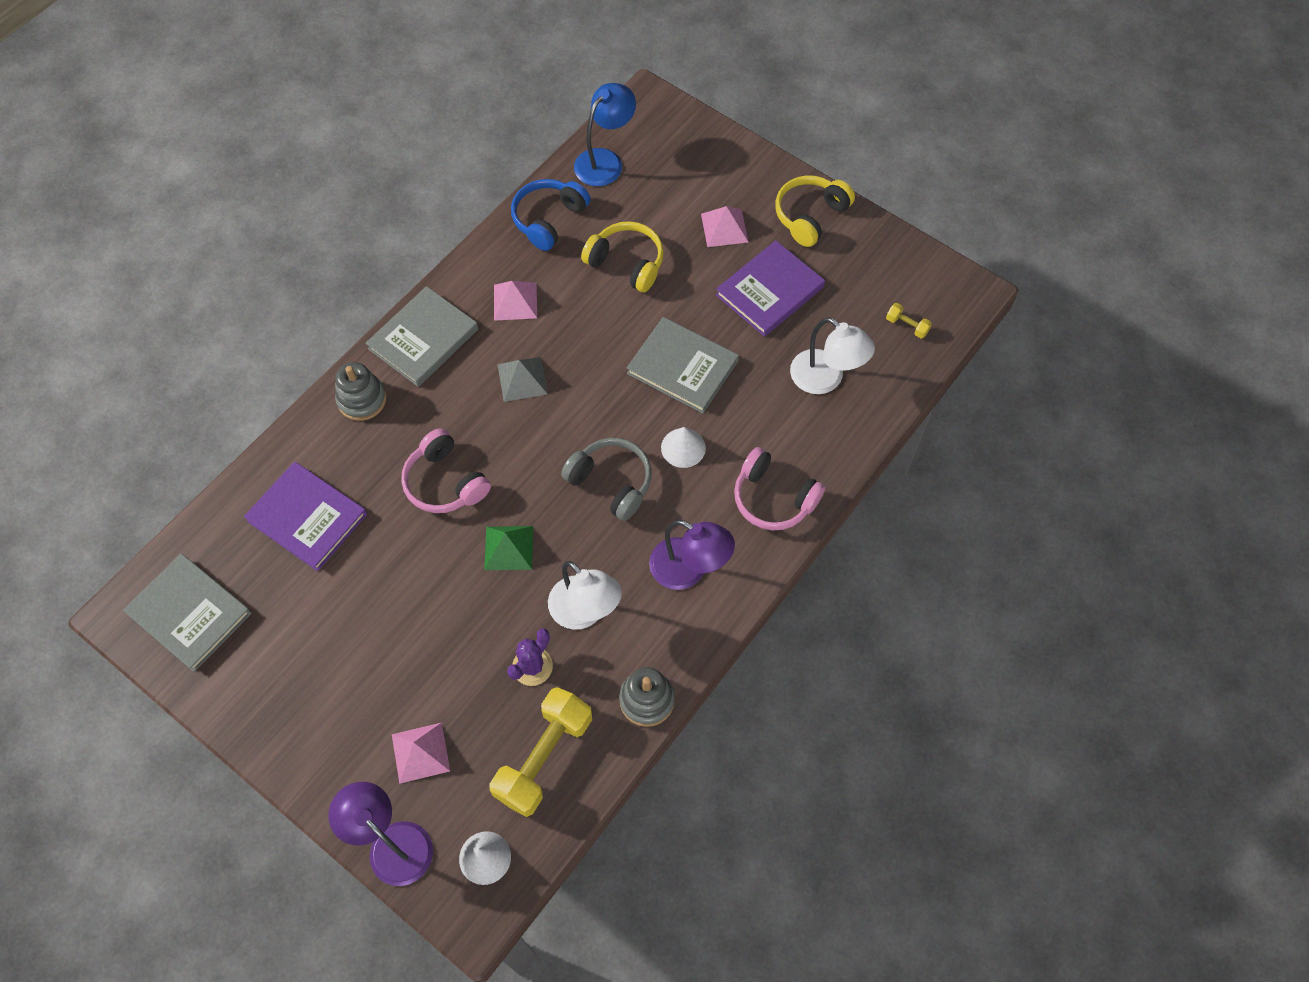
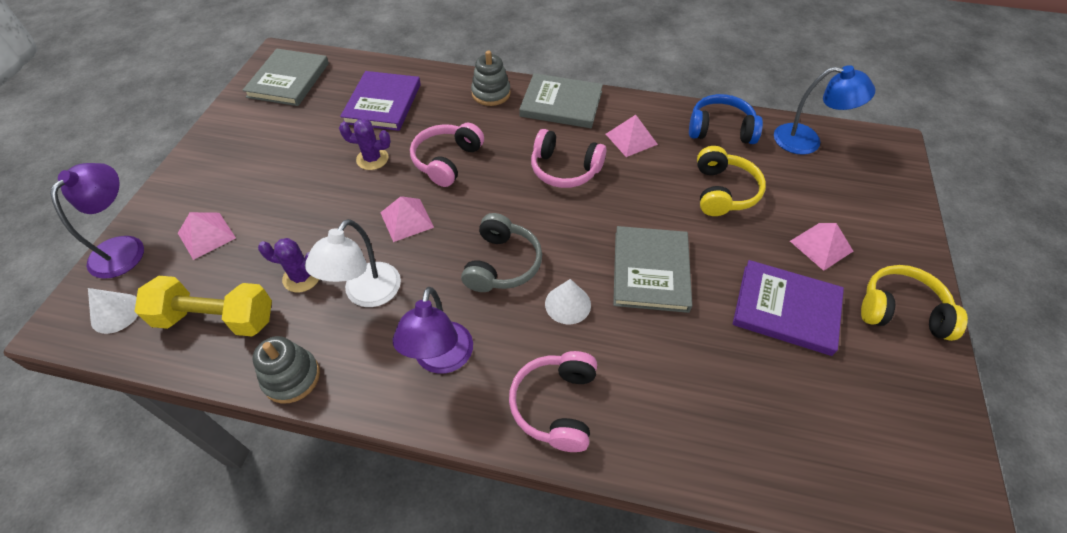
camera: 65 degrees right, 10 degrees down
(398, 555) = (372, 159): none -> purple cactus
(508, 548) = (406, 219): green pyramid -> pink pyramid
(522, 379) = (564, 169): grey pyramid -> pink headphones
(825, 379) = (725, 401): white lamp -> none
(907, 326) = (856, 463): yellow dumbbell -> none

